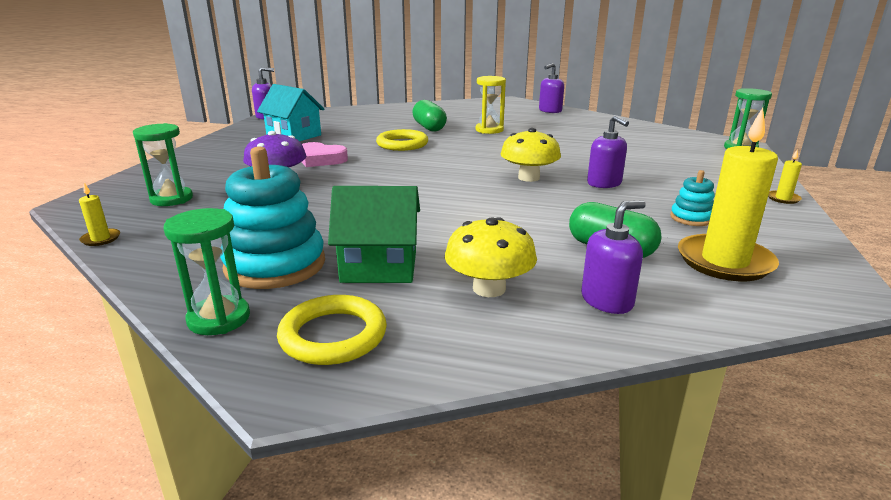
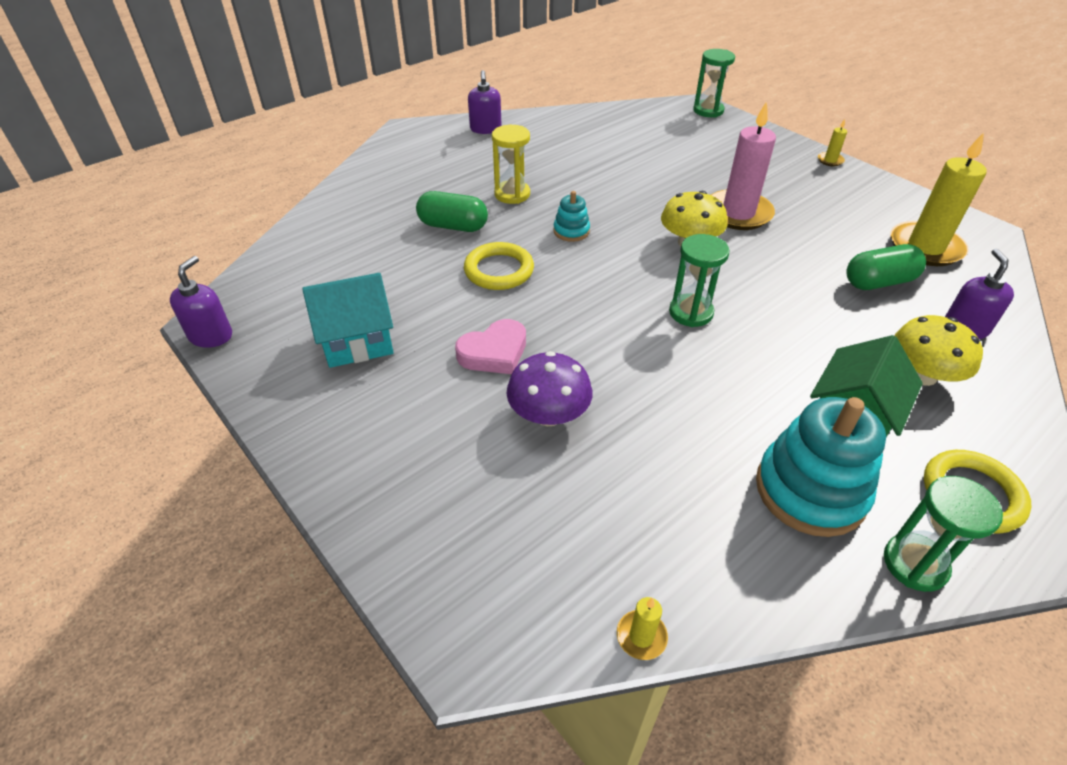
camera: 55 degrees left, 20 degrees up
(171, 199) = (535, 533): green hourglass -> green hourglass (690, 312)
(604, 183) = (738, 213): purple soap dispenser -> pink candle
(691, 218) = (842, 216): turquoise stacking toy -> turquoise stacking toy (571, 231)

